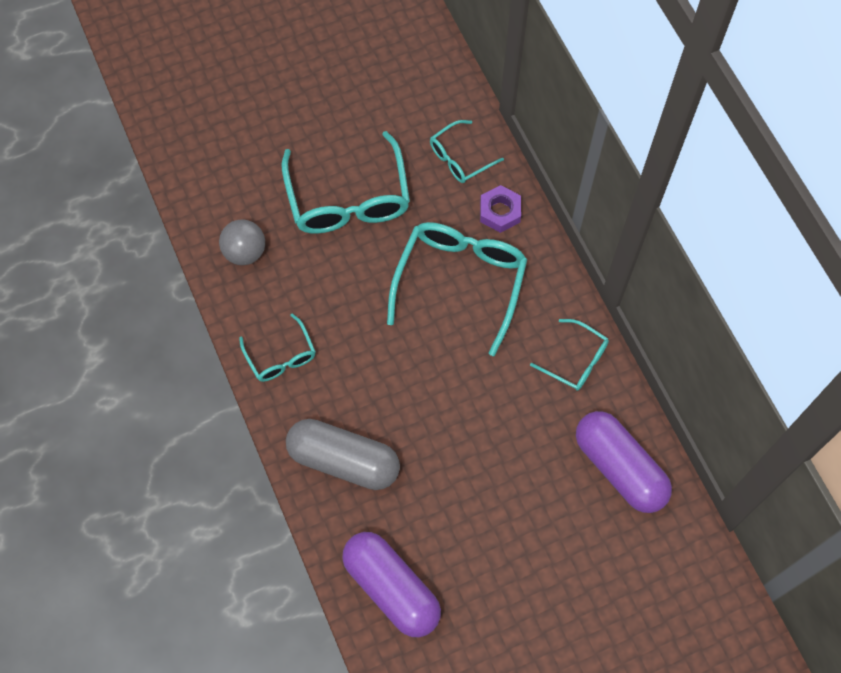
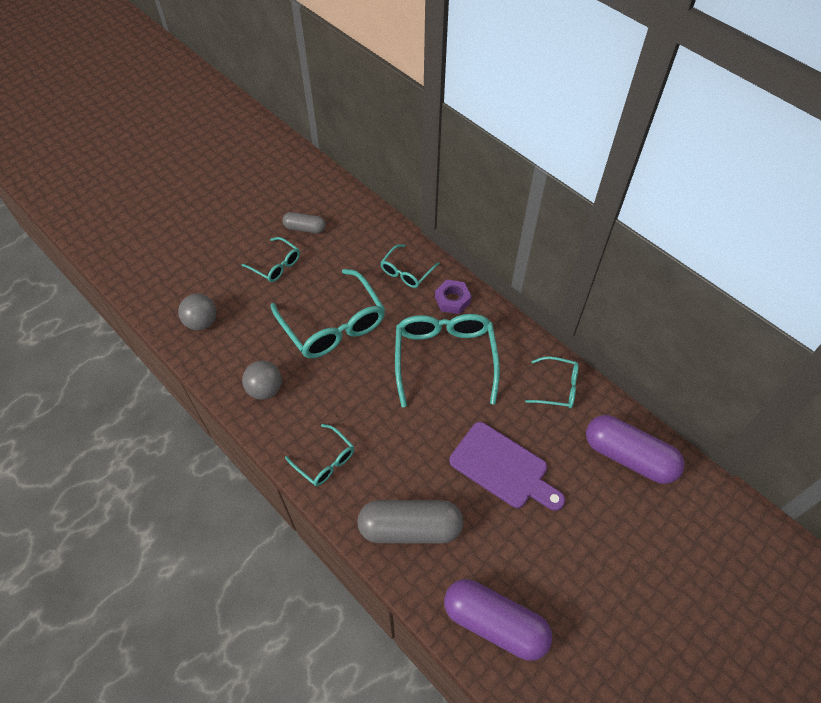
camera: 20 degrees left, 10 degrees down
(201, 147) = (202, 322): none -> grey ball
(309, 100) = (276, 265): none -> turquoise glasses
(360, 61) = (305, 228): none -> grey capsule
(471, 431) = (503, 467): none -> purple cutting board

